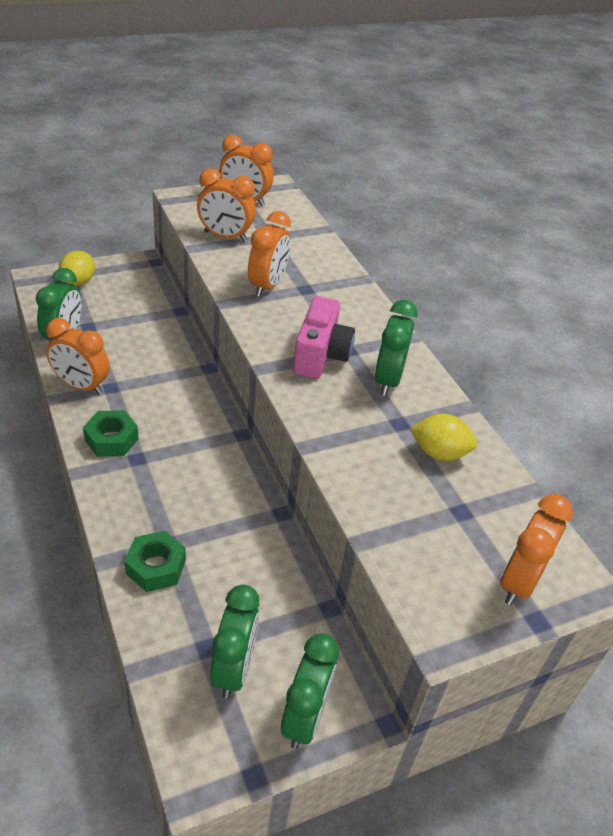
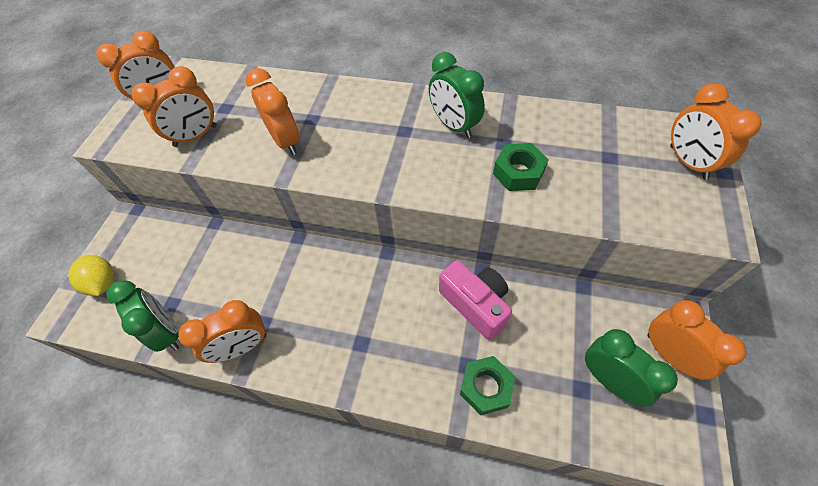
camera: 45 degrees left, 15 degrees up
(111, 439) = (326, 353): green nut -> green nut (518, 172)
(305, 718) = (669, 354): green clock -> orange clock
(320, 355) = (397, 151): pink camera -> pink camera (475, 304)
(439, 453) = (547, 138): yellow lemon -> none

